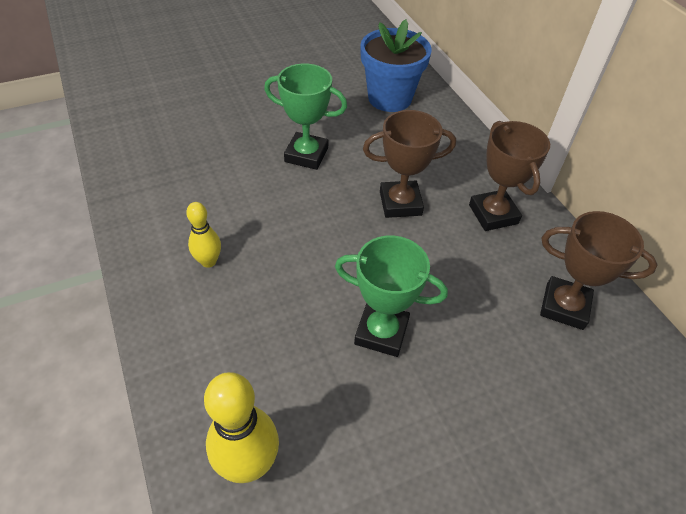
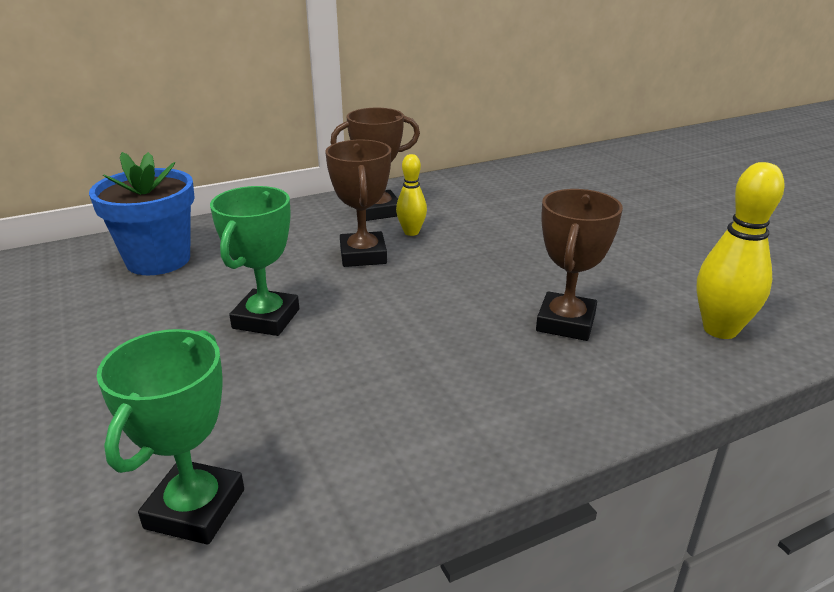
camera: 90 degrees left, 20 degrees down
(208, 261) = (479, 384): yellow bowling pin -> yellow bowling pin (411, 232)
(381, 332) = (542, 266): green trophy -> green trophy (195, 509)
(564, 306) = (483, 191): brown trophy -> brown trophy (565, 323)

